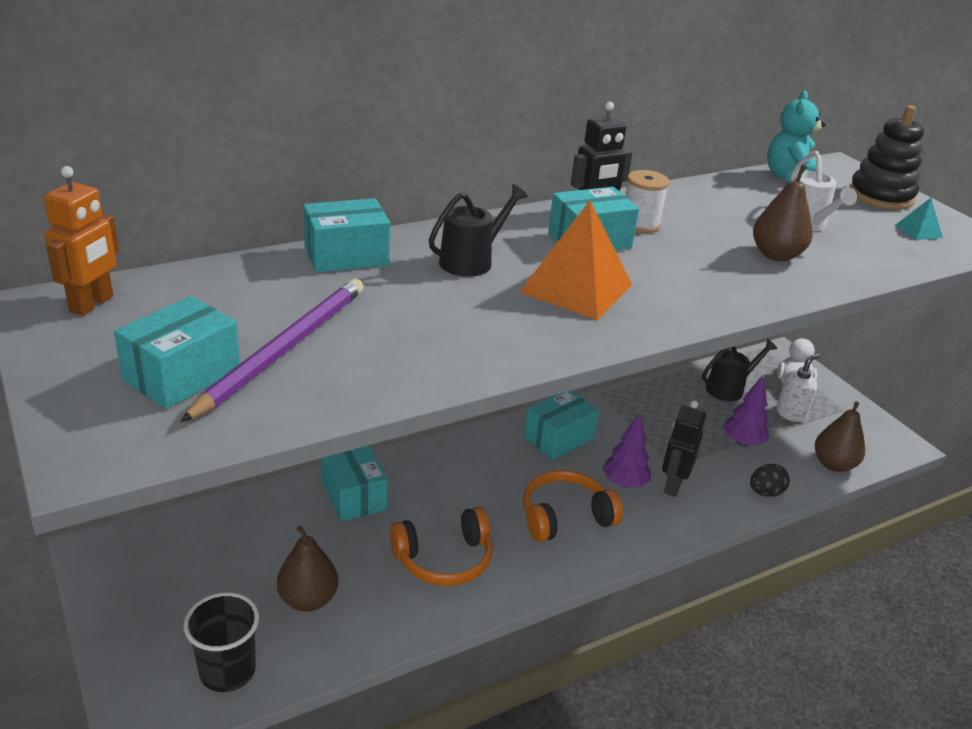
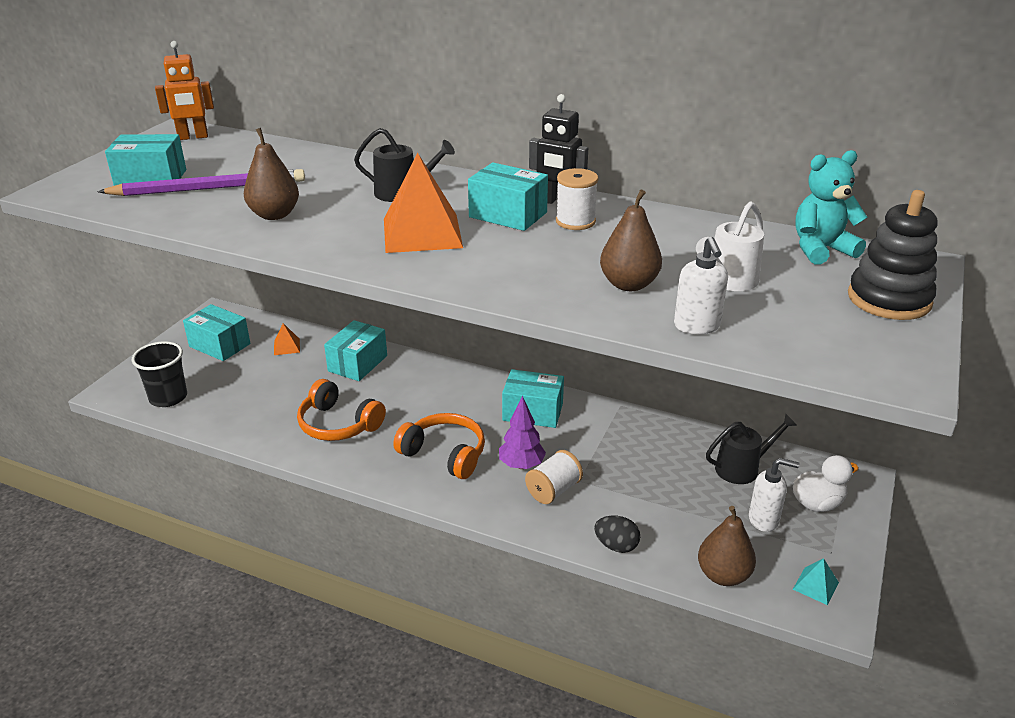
camera: 55 degrees right, 0 degrees up
(252, 528) = (286, 347): none -> orange pyramid
(308, 599) = (248, 394): brown pear -> brown pear (274, 215)
(346, 256) = (346, 163): turquoise box -> turquoise box (220, 345)
(673, 485) = (553, 490): black robot -> white spool
(729, 388) = (742, 468): black watering can -> black watering can turned 45 degrees counterclockwise
(742, 442) = (670, 506): purple tree -> none
(864, 263) = (697, 326): none -> white soap dispenser
(918, 231) = (841, 337): turquoise pyramid -> turquoise pyramid (815, 585)

